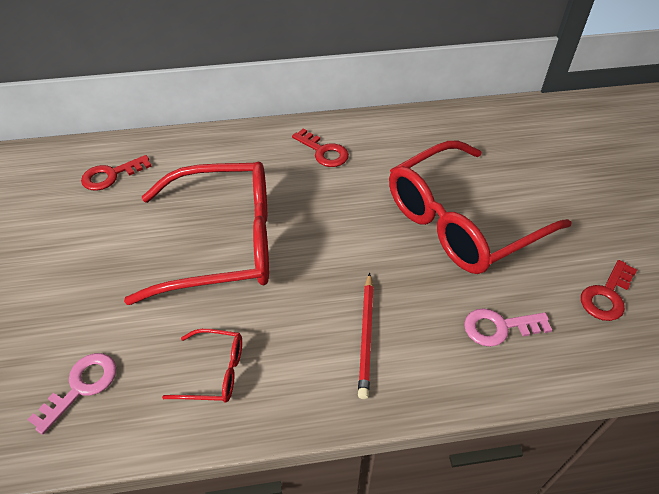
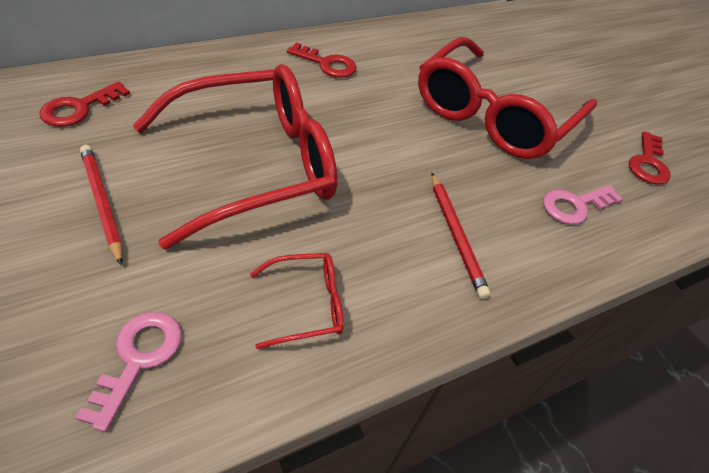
camera: 25 degrees left, 0 degrees up
(100, 259) = (102, 203): none -> red pencil

